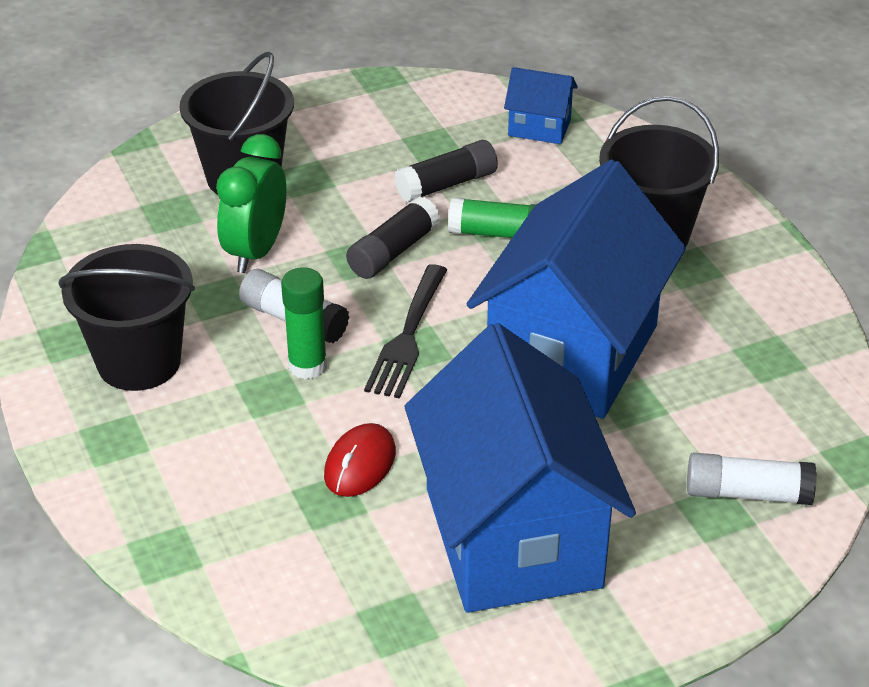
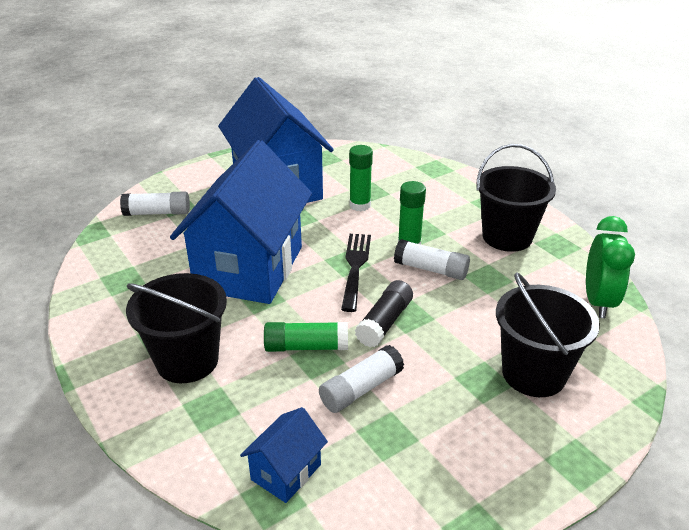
camera: 170 degrees right, 5 degrees down
(256, 251) = (483, 311): green clock -> green clock (598, 301)
(360, 464) = (360, 205): red mouse -> green glue stick
(446, 184) = (361, 389): black glue stick -> white glue stick
(539, 127) = (286, 472): blue house -> blue house turned 60 degrees counterclockwise

